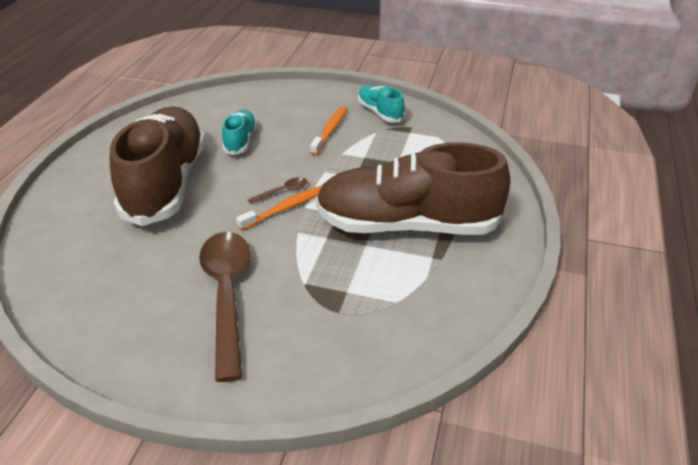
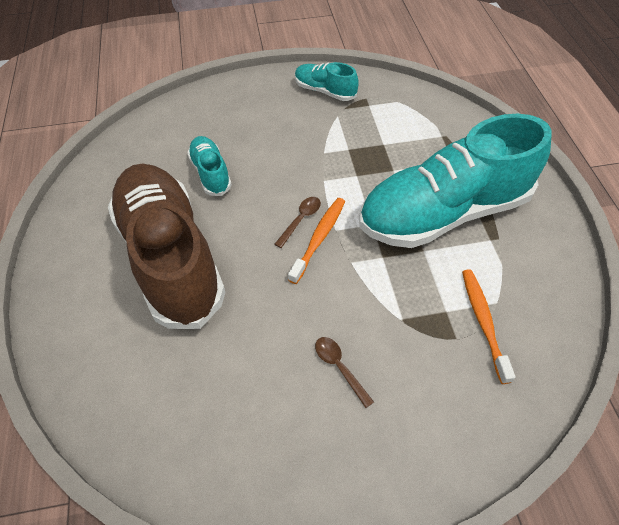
camera: 25 degrees left, 15 degrees up
(227, 295) = (339, 367): brown spoon -> brown spoon, size x0.40
(330, 130) = (292, 129): orange toothbrush -> orange toothbrush (483, 322)
(407, 225) = (443, 213): brown shoe -> turquoise shoe

